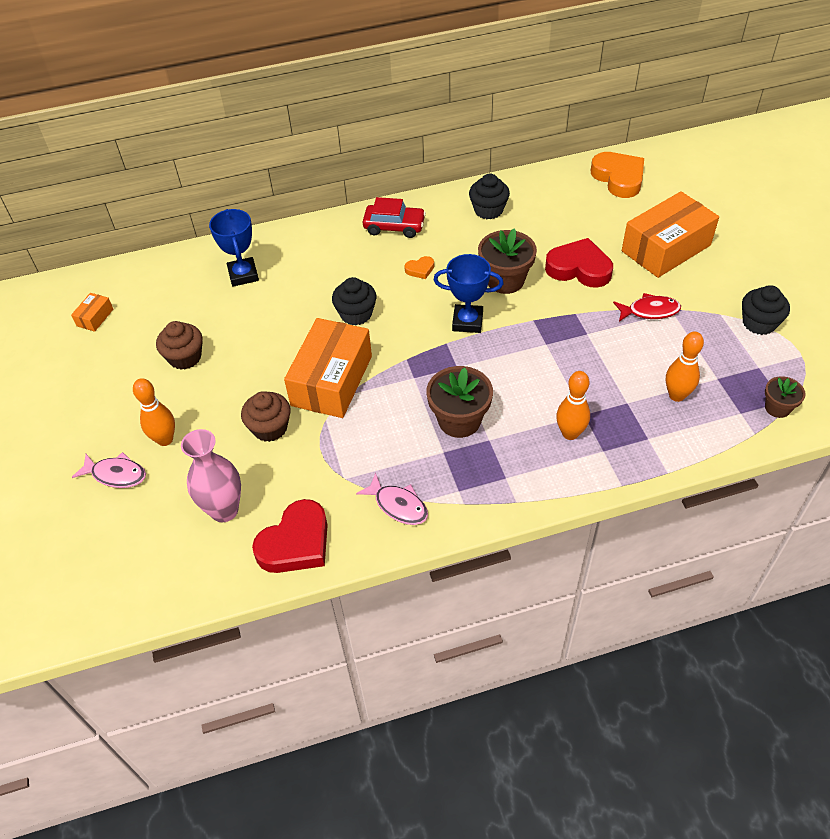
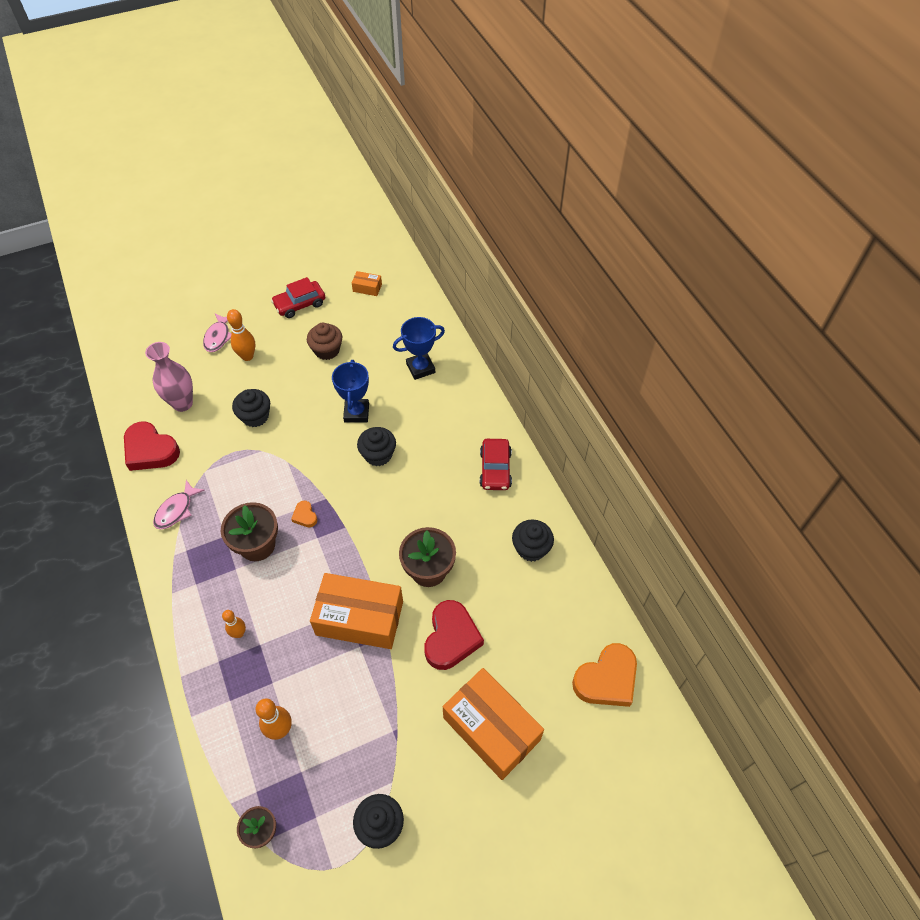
camera: 80 degrees right, 5 degrees up
(93, 385) = (300, 304): none -> red car
(270, 428) = (255, 416): brown cupcake -> black cupcake
(332, 380) = (302, 449): orange box -> orange box (359, 618)
(420, 269) = (438, 497): orange heart -> orange heart (305, 516)
(467, 322) = (372, 542): blue trophy -> blue trophy (356, 413)
(570, 433) = (239, 633): orange bowling pin -> orange bowling pin, size x0.66
(649, 311) = (393, 707): red fish -> none

